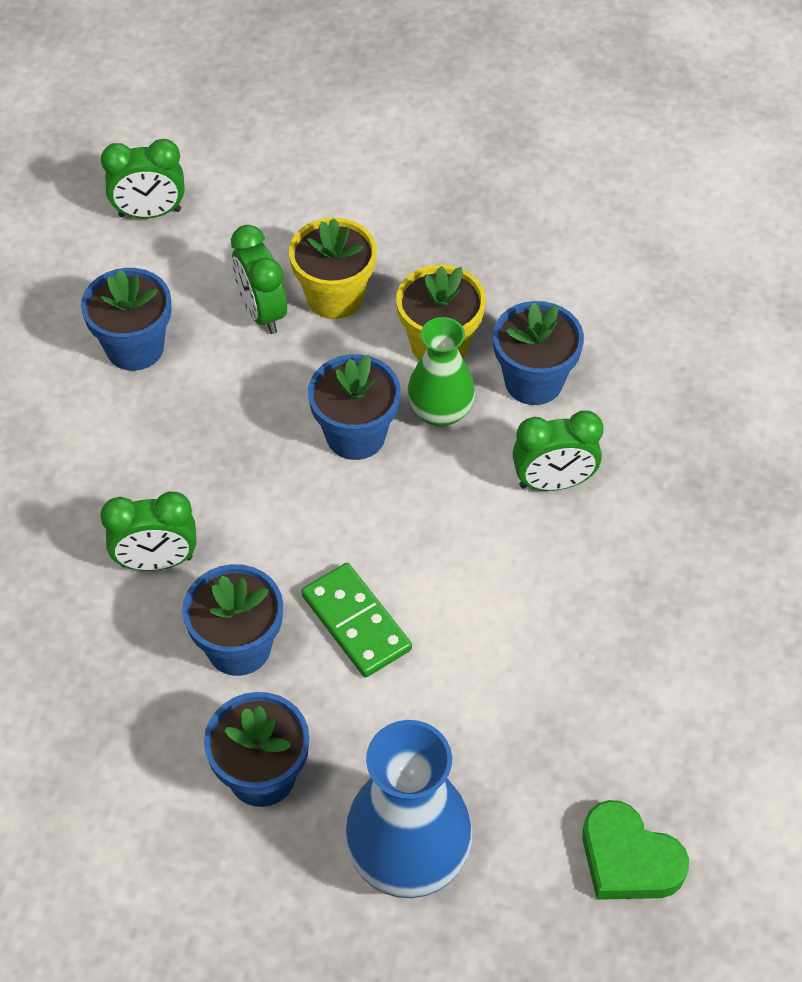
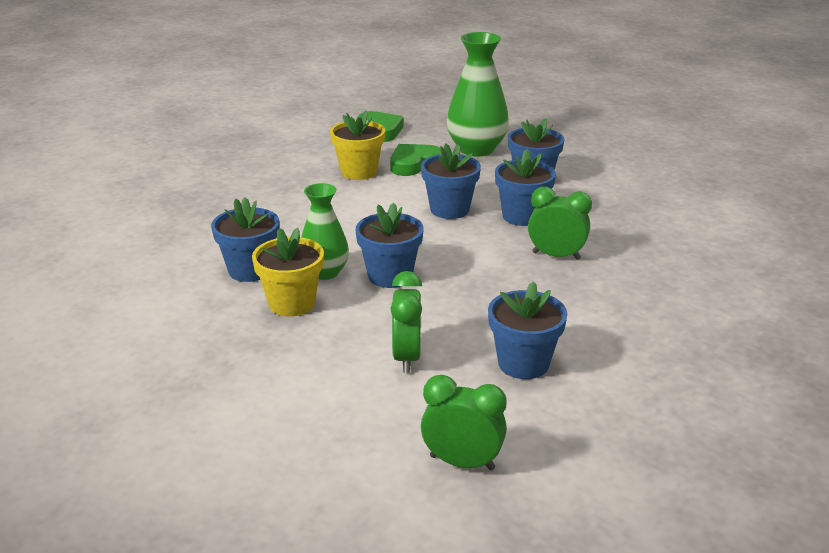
camera: 155 degrees left, 25 degrees down
(335, 297) = (342, 351): yellow flower pot -> yellow flower pot (359, 172)
(356, 622) = (449, 210): green domino -> blue flower pot
(408, 856) = (476, 149): blue vase -> green vase
(489, 748) = (414, 164): none -> green heart
(553, 482) = (289, 229): green clock -> none

